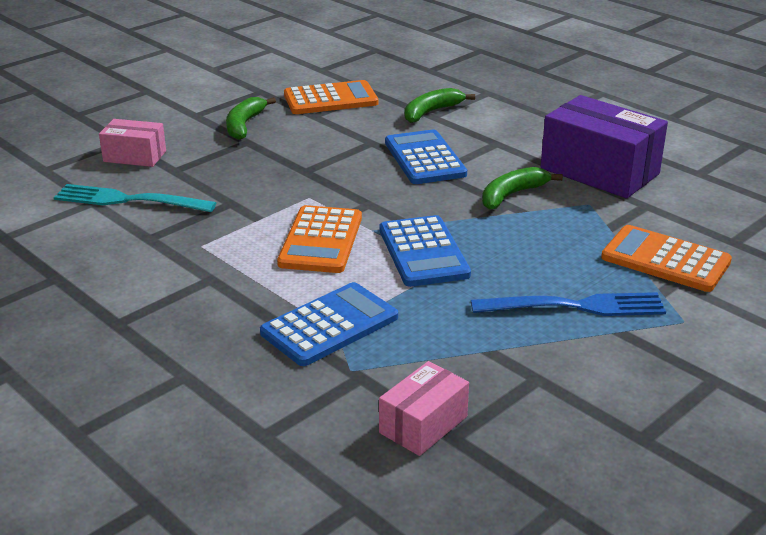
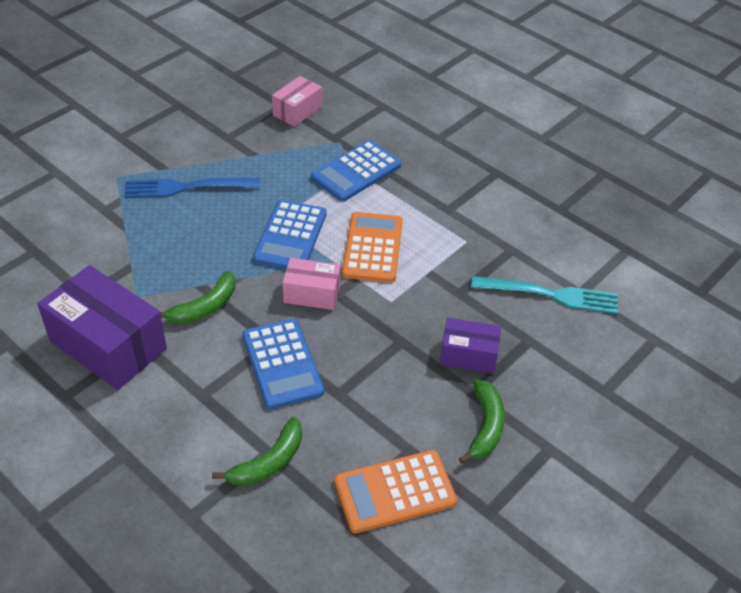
camera: 175 degrees right, 15 degrees up
(135, 156) = (578, 362): pink box -> pink box (312, 294)
(241, 161) = (468, 355): none -> purple box
(423, 252) = (290, 236): blue calculator -> blue calculator turned 150 degrees counterclockwise
(665, 260) = (101, 230): orange calculator -> none

